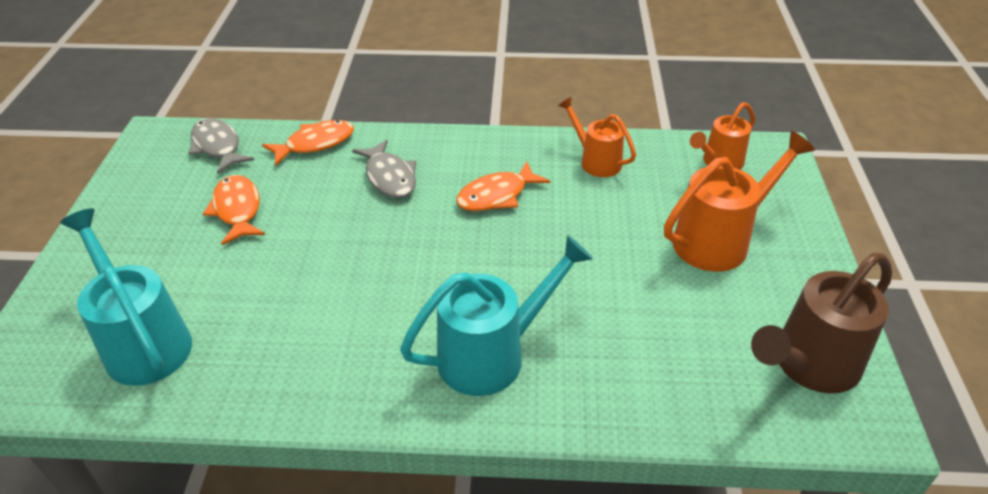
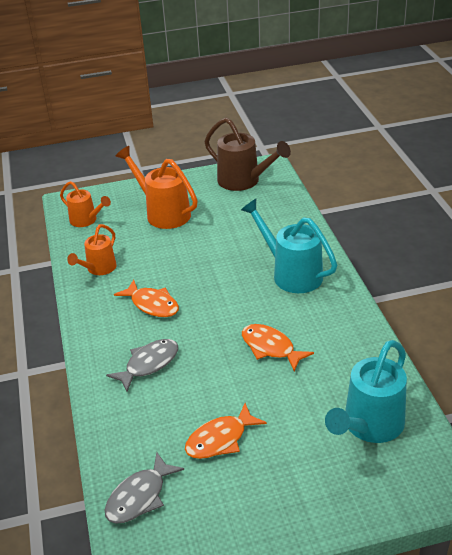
camera: 105 degrees left, 5 degrees down
(315, 144) = (116, 426): orange fish -> orange fish (270, 348)

